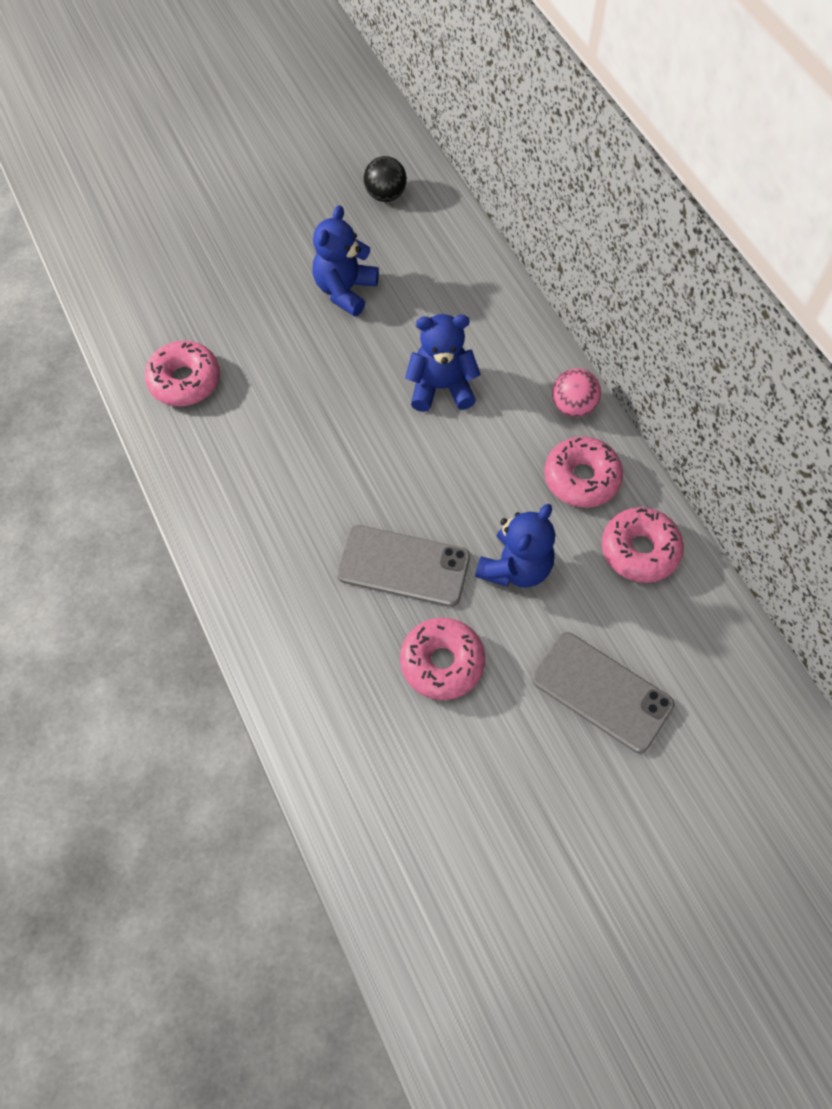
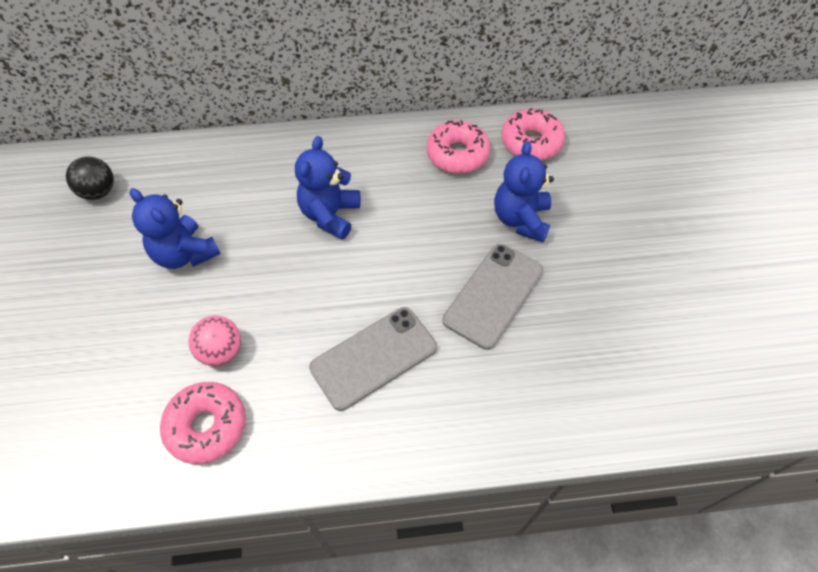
camera: 70 degrees left, 5 degrees down
(442, 663) = (591, 295): pink donut -> none
(515, 567) = (520, 219): blue teddy bear -> blue teddy bear turned 135 degrees counterclockwise
(573, 406) = (391, 138): pink ball -> pink ball (221, 351)
(601, 692) = (640, 201): grey phone -> grey phone (374, 357)

